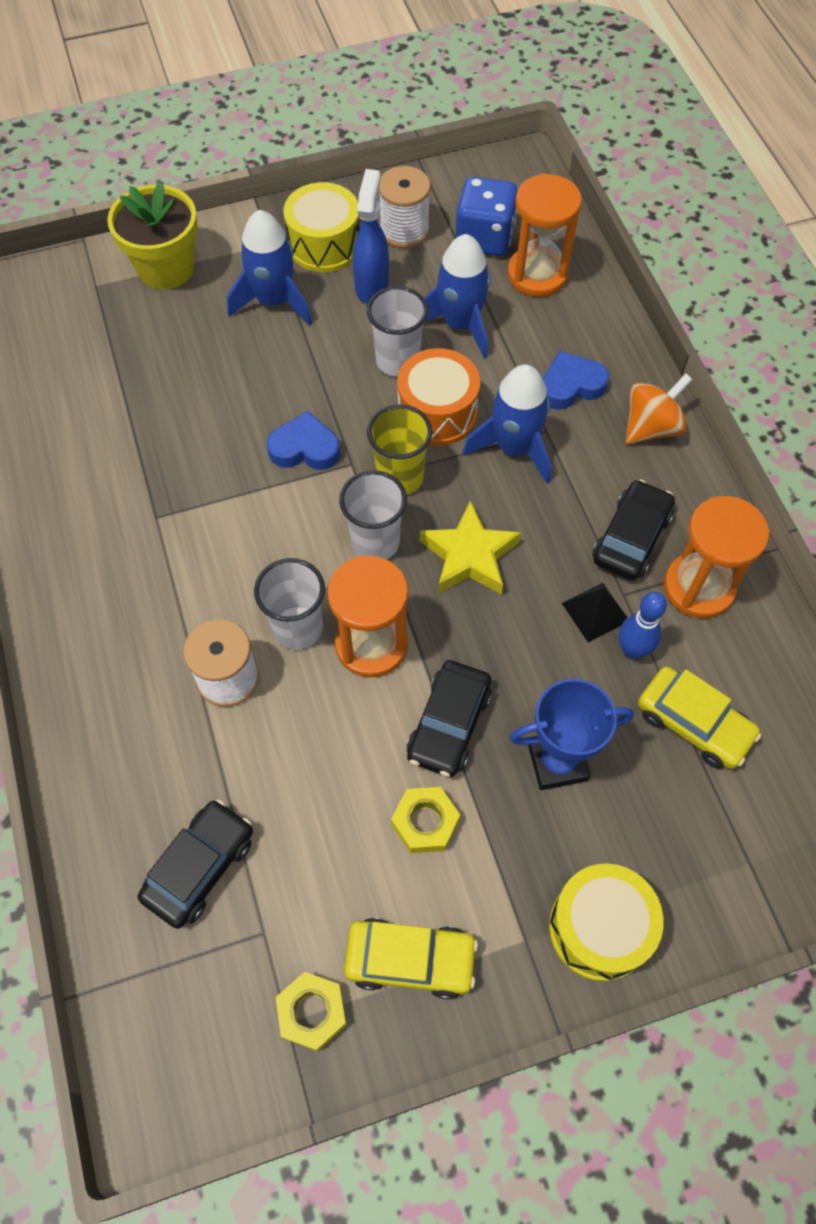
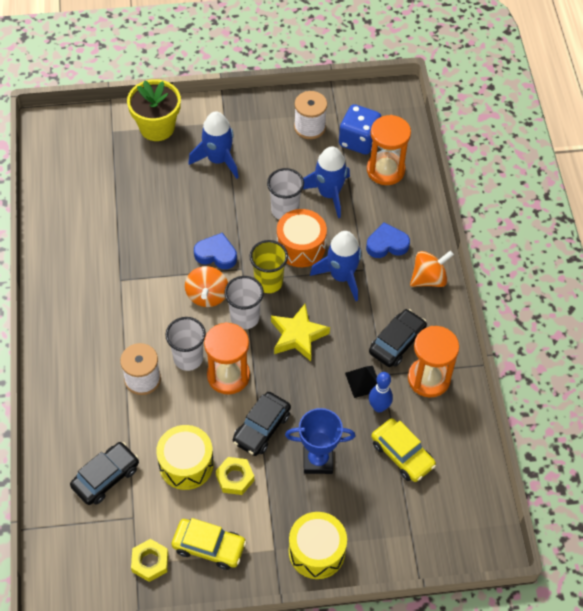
camera: 10 degrees right, 5 degrees down
(305, 517) = (207, 296): none -> orange spinning top
(324, 244) = (257, 128): yellow drum -> yellow drum (186, 464)
(372, 286) = (280, 160): blue spray bottle -> none

